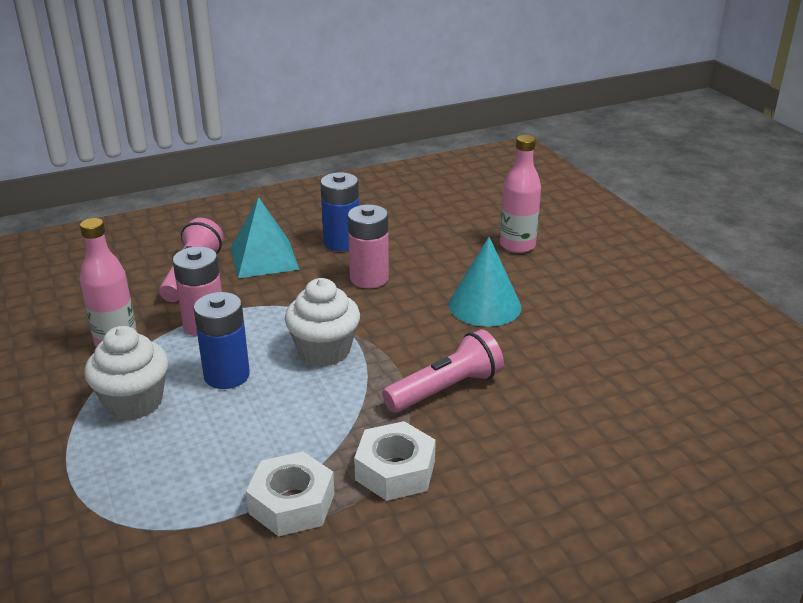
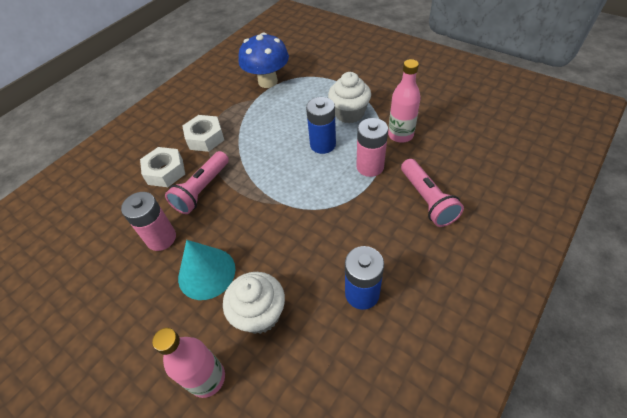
camera: 155 degrees right, 20 degrees up
(183, 544) = (268, 82): none -> blue mushroom
(264, 258) = (399, 240): turquoise pyramid -> none
(292, 503) = (240, 108): white nut -> white nut (165, 172)
(324, 351) = (286, 182): white cupcake -> white cupcake (260, 314)
(369, 278) = (306, 259): pink battery -> pink battery (161, 238)

